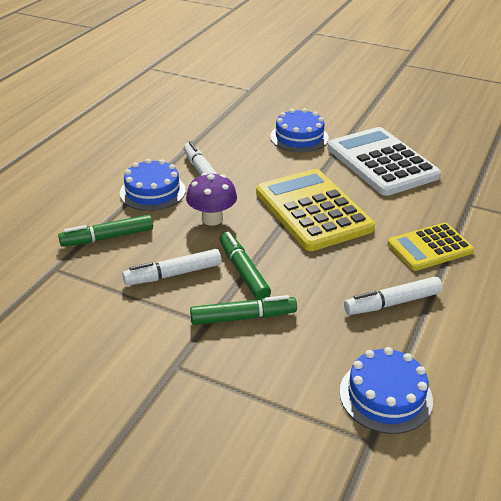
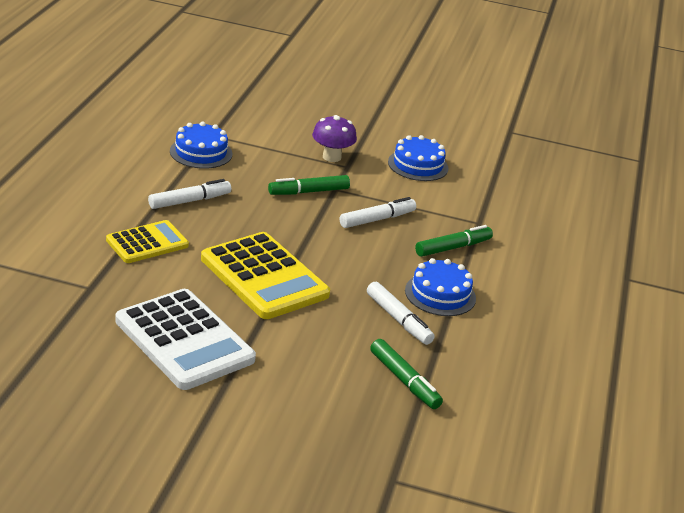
camera: 165 degrees right, 5 degrees down
(212, 219) = (364, 266): purple mushroom -> purple mushroom (331, 157)
(243, 271) = (318, 222): green marker -> green marker (404, 381)
(299, 137) = (294, 378): blue cake -> blue cake (418, 165)

